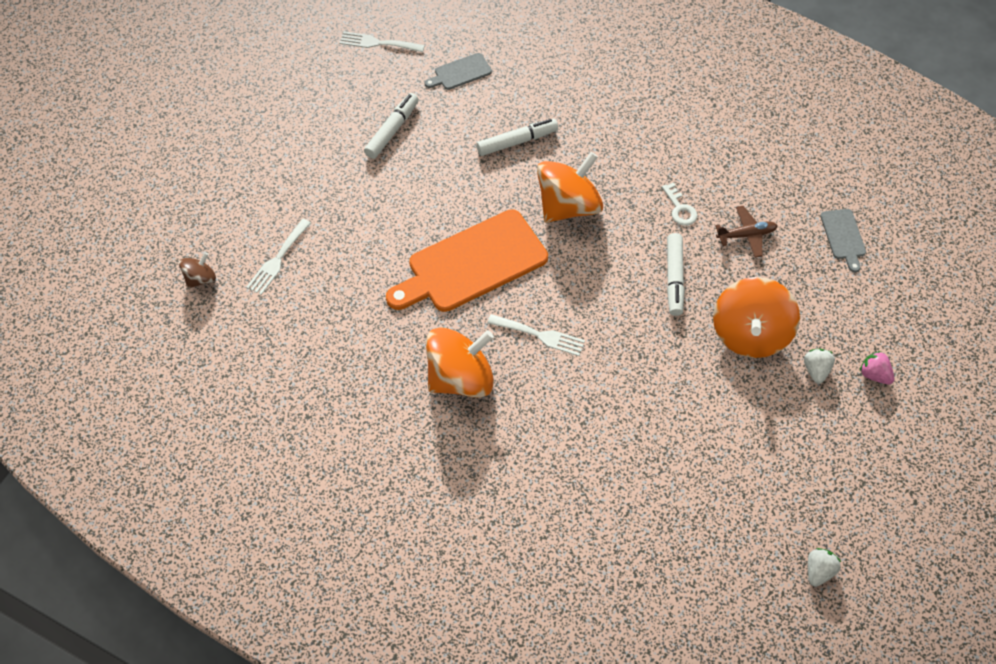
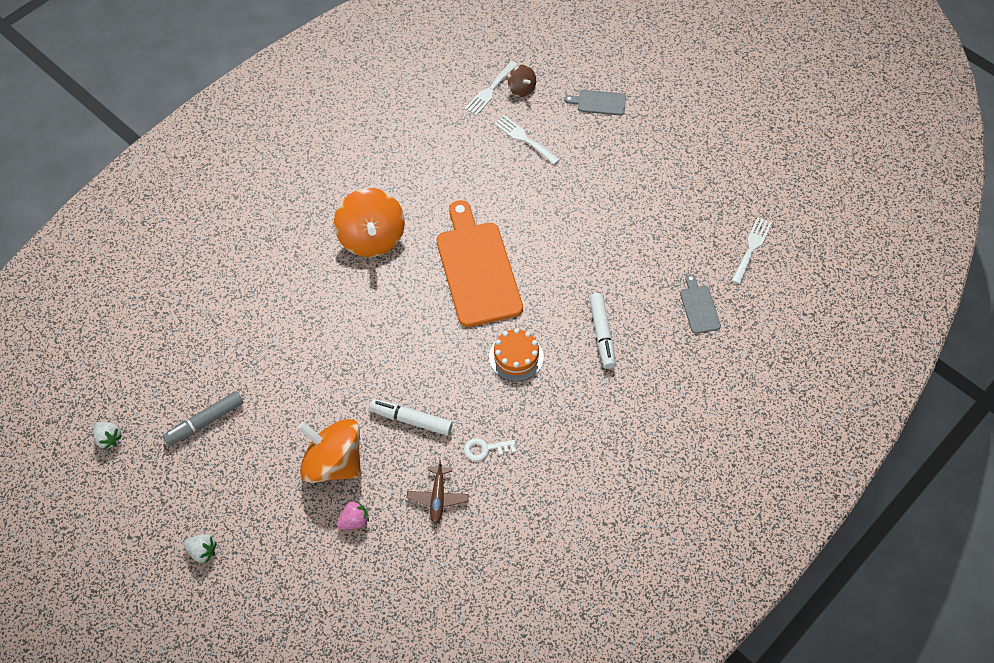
camera: 105 degrees right, 0 degrees up
(392, 130) = (640, 239): white marker -> none
(540, 335) = (390, 302): white fork -> white fork (490, 90)
(568, 206) = (516, 357): orange spinning top -> orange cake
(756, 474) = (205, 422): none -> grey marker
(816, 370) = (278, 505): white strawberry -> white strawberry (202, 551)
(843, 237) = (408, 586): grey cutting board -> grey cutting board (599, 102)
(874, 374) = (255, 553): pink strawberry -> pink strawberry (354, 521)

